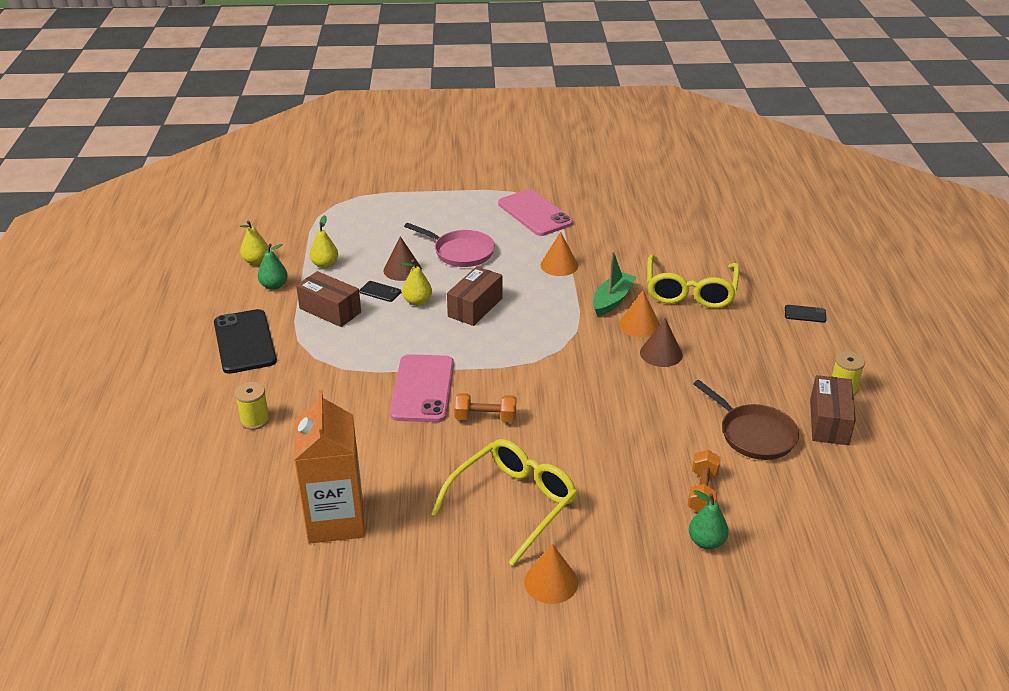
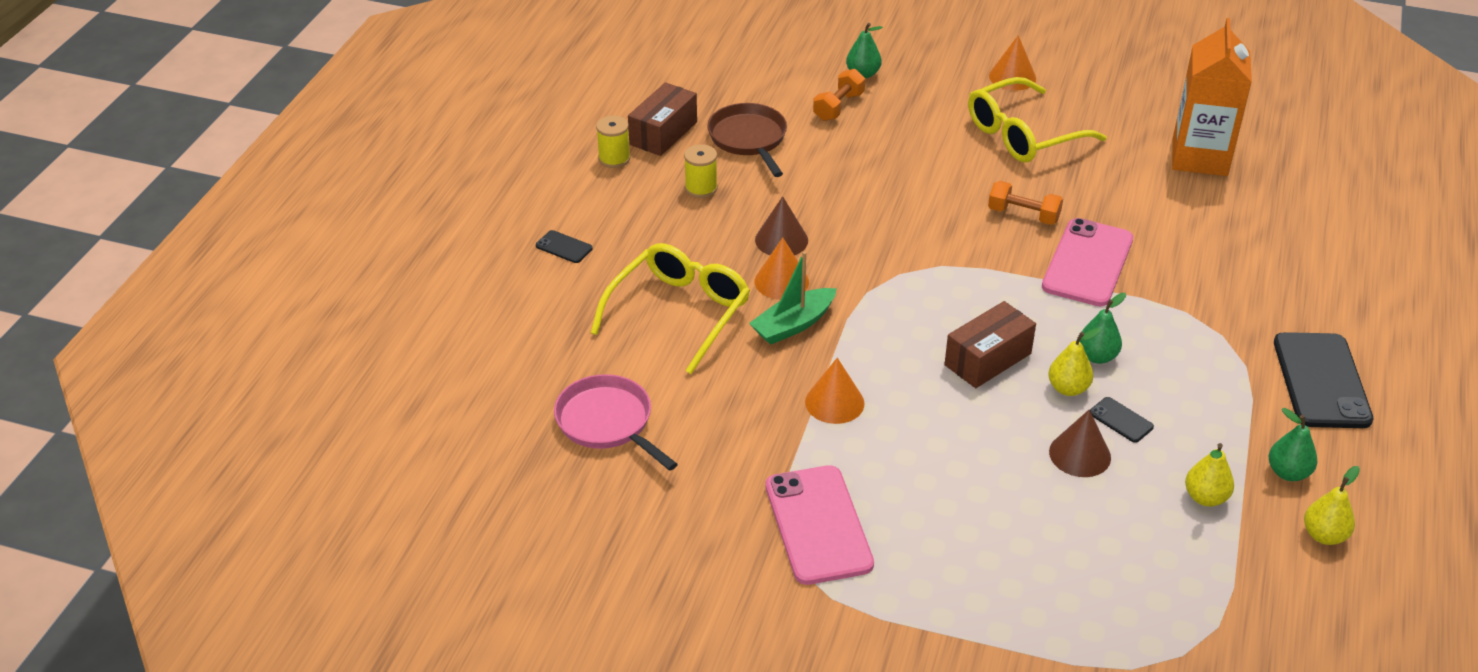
camera: 160 degrees left, 5 degrees up
(255, 420) = (1293, 271): yellow spool -> yellow spool (701, 188)
(330, 310) = (1199, 404): brown box -> none
(402, 324) = (1097, 356): none -> green pear
(460, 252) = (977, 468): pink pan -> pink pan (608, 423)

